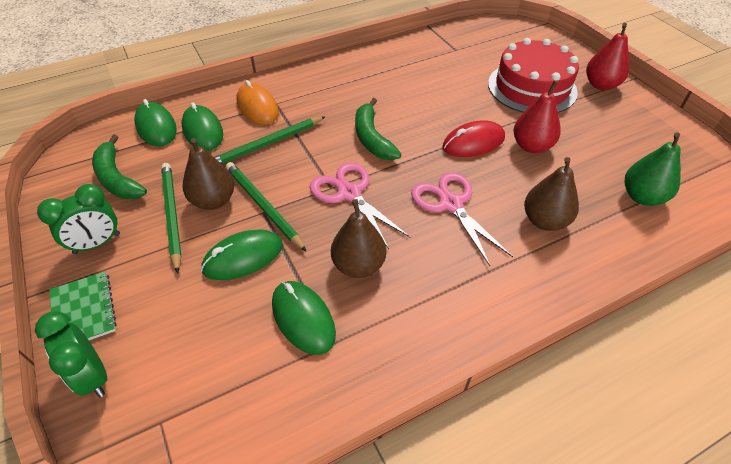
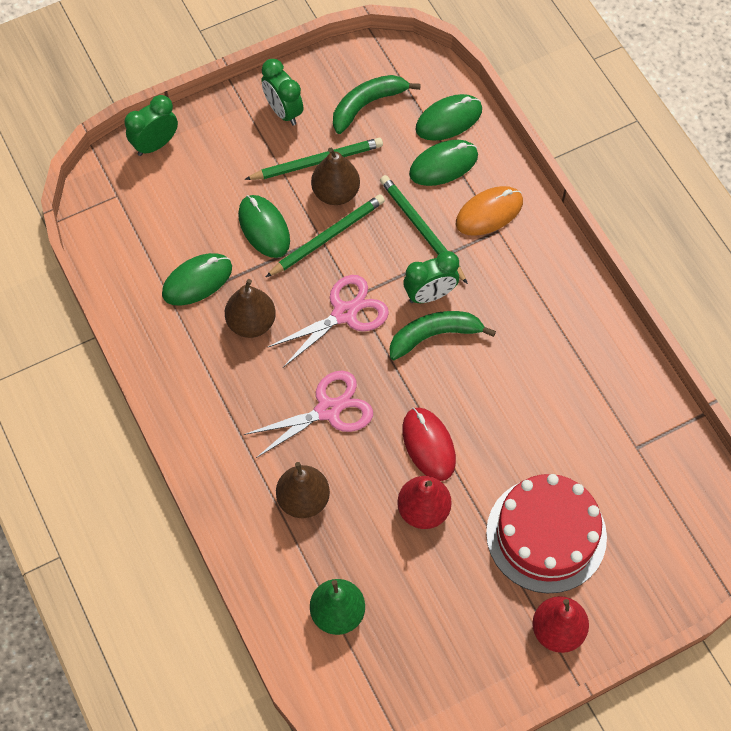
camera: 90 degrees right, 15 degrees up
(83, 311) = (212, 122): green notebook -> none
(332, 140) = (430, 295): none -> green clock

